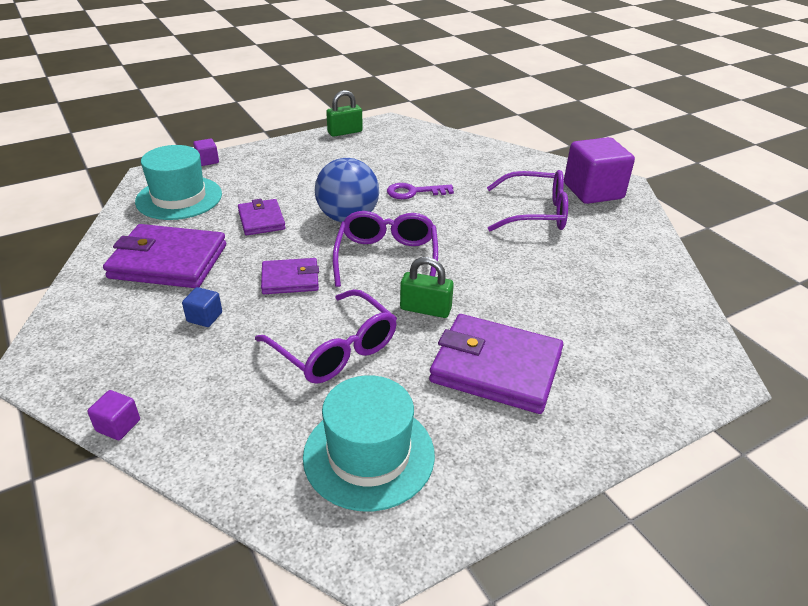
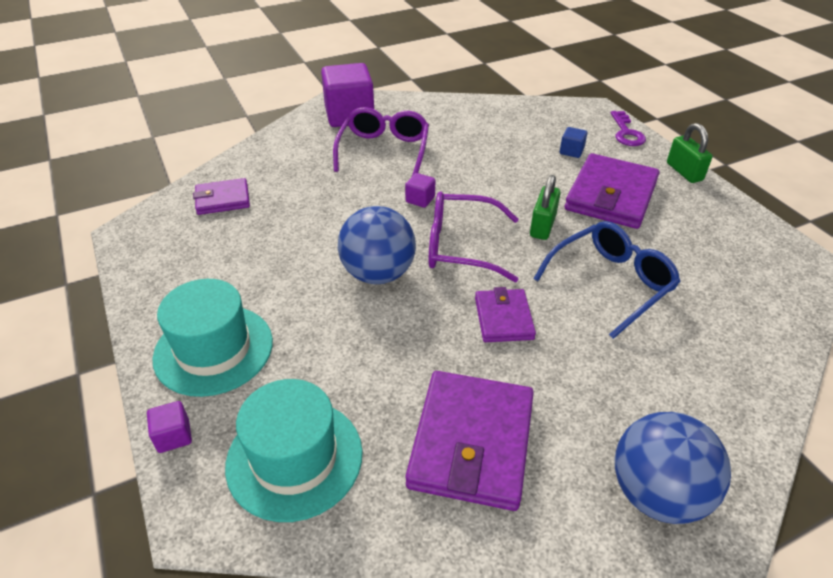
camera: 85 degrees left, 5 degrees up
(92, 346) = (656, 493): none -> blue ball
(118, 425) = (764, 436): purple cube -> purple cube (420, 199)
(204, 317) = (582, 387): blue cube -> blue cube (571, 151)
(261, 220) = (374, 352): purple wallet -> purple wallet (223, 199)
(335, 349) = (611, 283): purple glasses -> blue glasses
(345, 132) = (139, 276): green padlock -> green padlock (684, 172)
(369, 455) = (726, 264): turquoise hat -> turquoise hat (213, 349)
(414, 192) = (328, 221): purple key -> purple key (626, 133)

